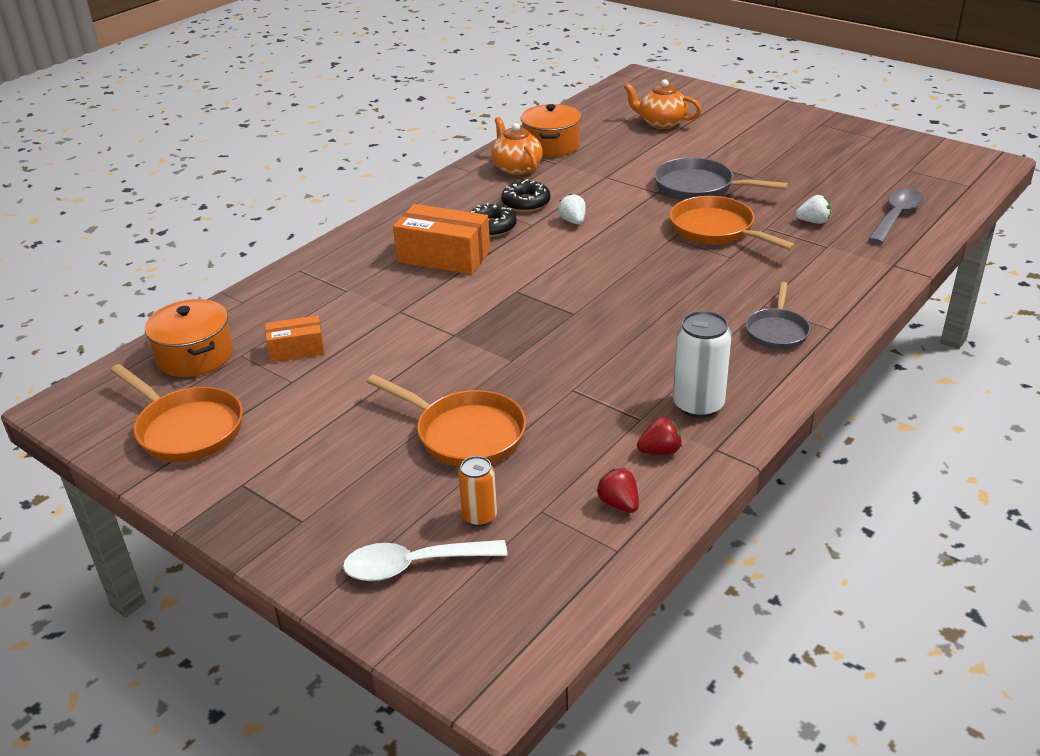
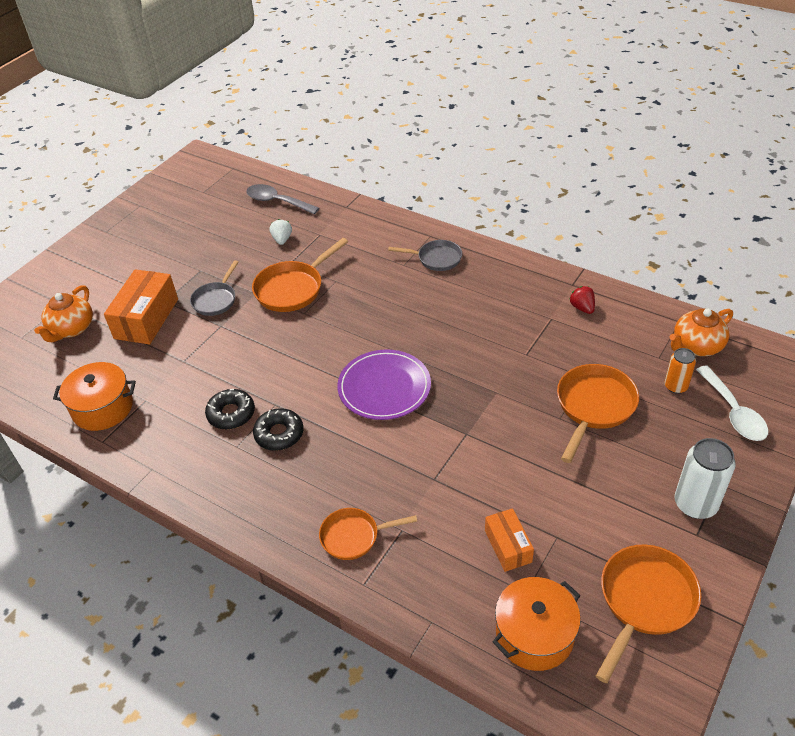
camera: 95 degrees left, 10 degrees up
(352, 265) = (354, 536): none -> orange pan
(444, 256) = (335, 462): orange box -> orange box (146, 318)
(516, 168) = (151, 430): orange teapot -> orange teapot (696, 346)
(539, 285) = (384, 387): none -> purple plate
(573, 221) = (271, 376): white strawberry -> none
(619, 504) = (639, 323): red strawberry -> none
(698, 405) = (529, 293): white can -> white can (695, 504)
(699, 187) = (215, 300): grey pan -> grey pan, size x0.65

